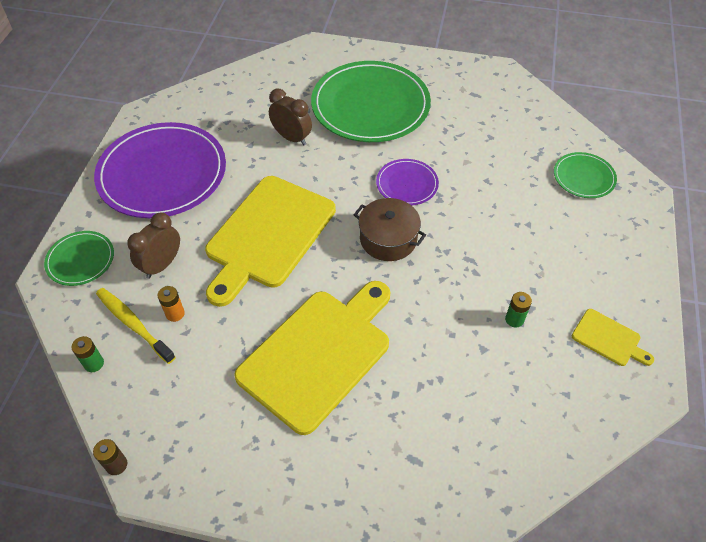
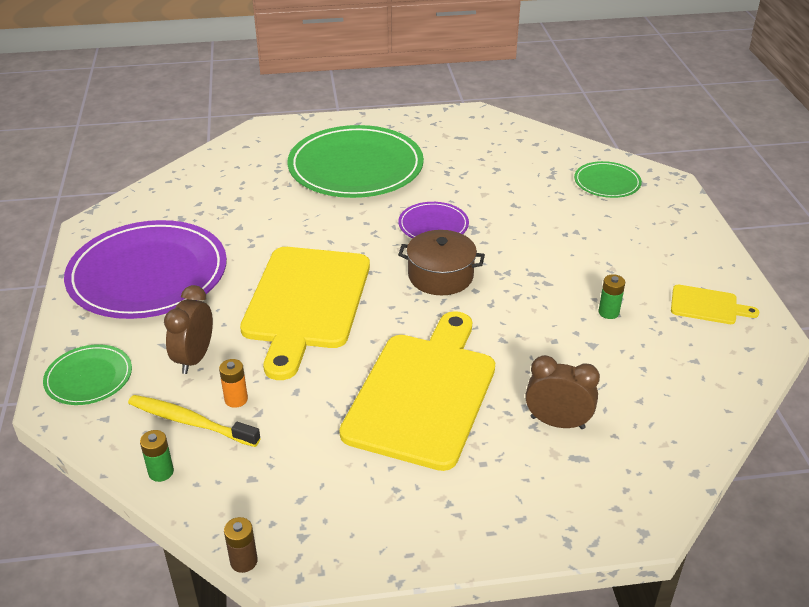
camera: 20 degrees left, 15 degrees down
(292, 138) = (284, 211): brown clock -> brown clock (557, 422)

